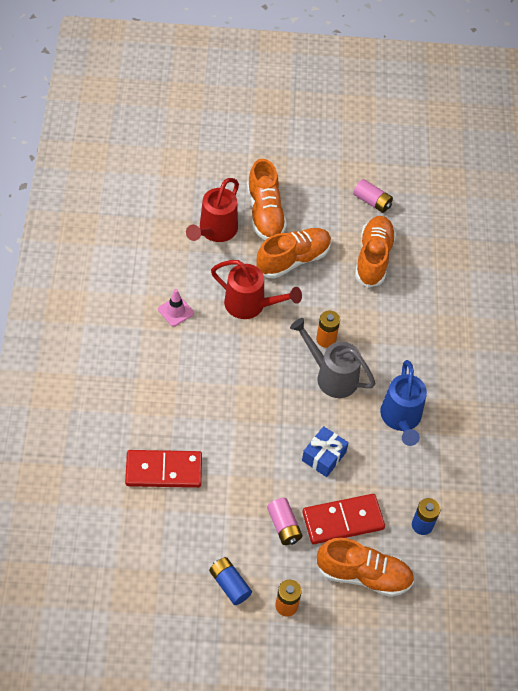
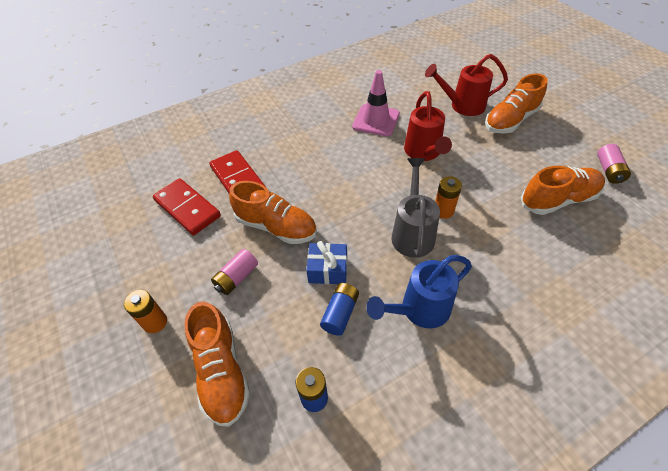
camera: 65 degrees right, 5 degrees down
(175, 311) = (376, 120): pink traffic cone -> pink traffic cone, size x1.71
(229, 584) = (157, 269): blue battery -> blue battery (340, 313)
(293, 260) = (491, 154): orange shoe -> orange shoe (276, 227)
(343, 521) = (271, 320): red domino -> red domino (187, 208)

